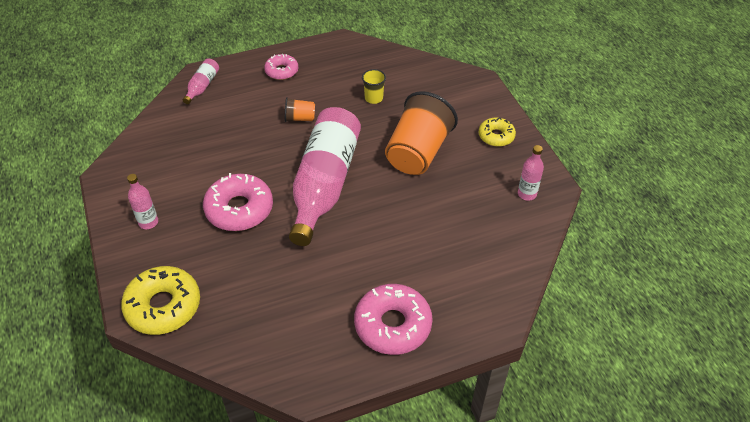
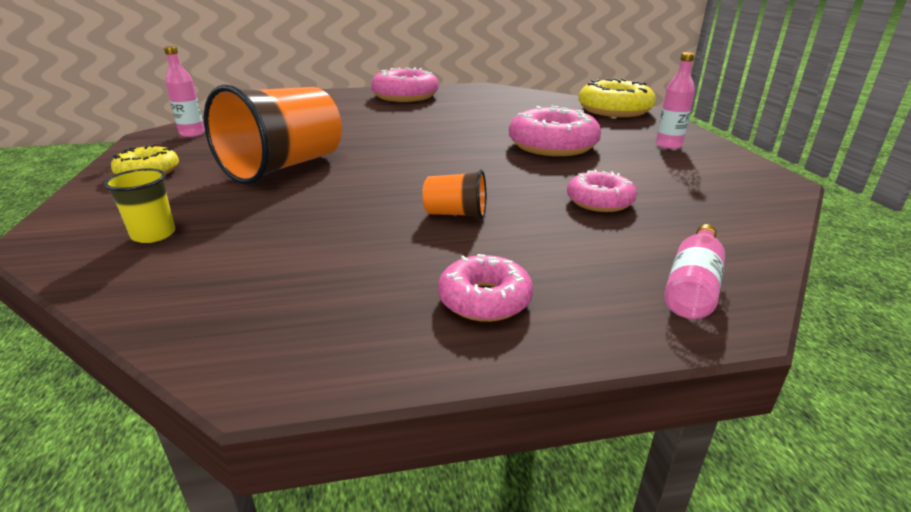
camera: 170 degrees left, 20 degrees down
(223, 138) = (599, 201): none -> pink donut
(324, 184) = (436, 153): pink bottle -> none
(373, 98) = (294, 229): yellow cup -> yellow cup (153, 235)

